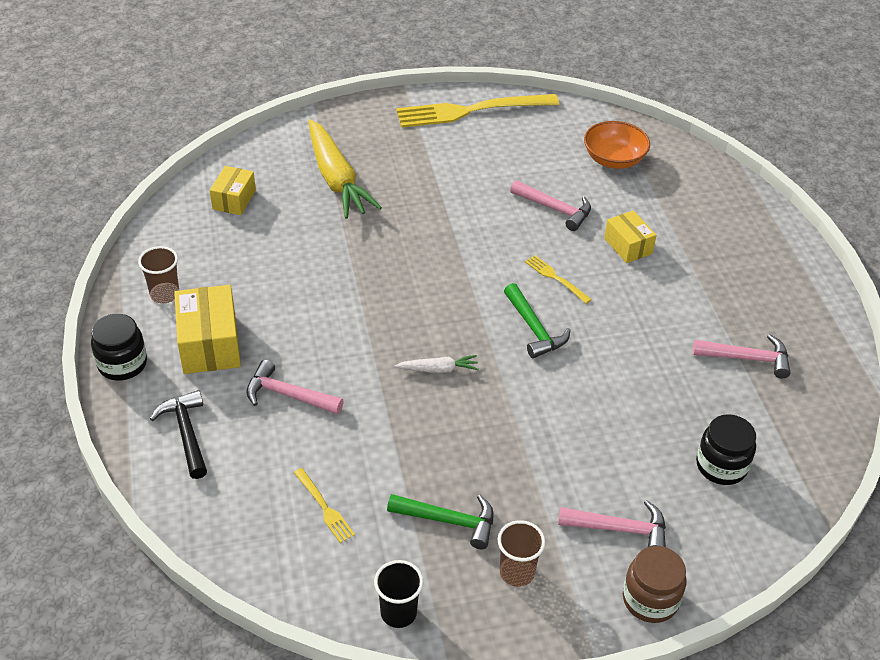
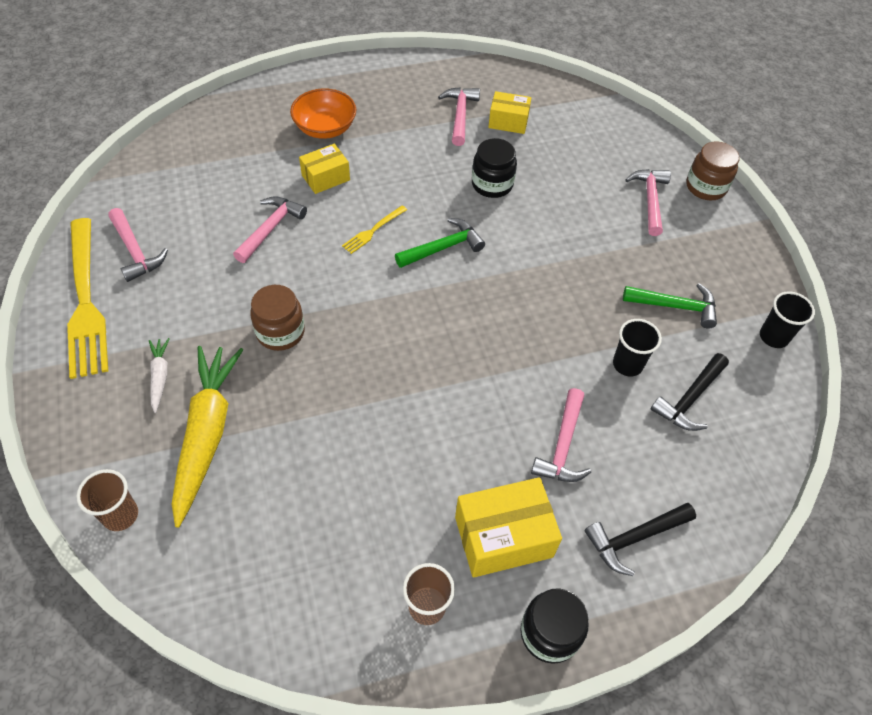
camera: 95 degrees left, 10 degrees up
(234, 200) = (242, 552): yellow box -> yellow box (508, 122)
(325, 508) = (690, 399): yellow fork -> black hammer
(336, 179) = (207, 434): yellow carrot -> yellow carrot turned 60 degrees counterclockwise
(374, 461) = (627, 364): none -> black cup
(432, 216) = (280, 332): none -> brown jar
(438, 369) = (506, 319): white carrot -> white carrot (160, 376)
(449, 521) = (675, 306): green hammer -> green hammer turned 90 degrees clockwise
(517, 572) = (710, 262): brown cup -> brown cup (120, 515)
(525, 132) = (135, 251): none -> pink hammer
(614, 159) = (192, 181): orange bowl -> orange bowl (325, 128)
(721, 466) = (574, 140): black jar -> black jar (492, 184)

